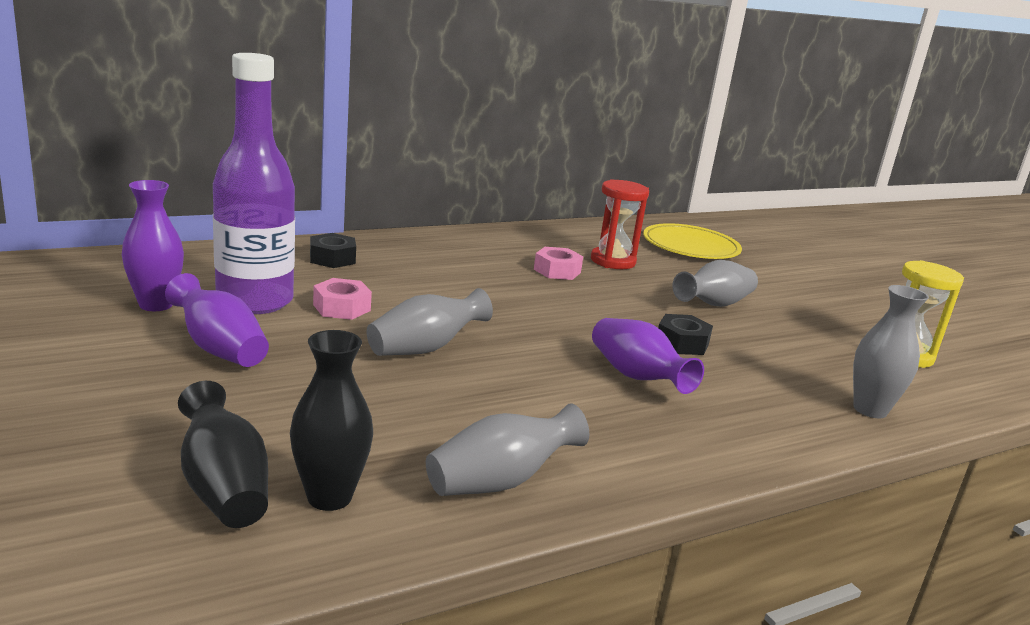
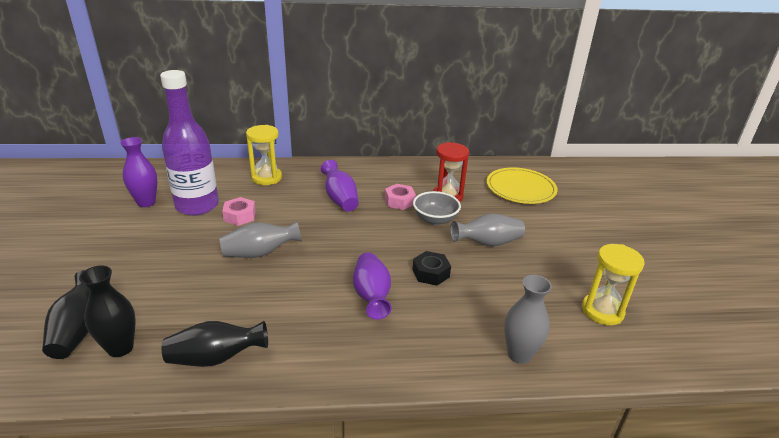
camera: 25 degrees right, 10 degrees up
(219, 348) = (151, 237): purple vase -> purple vase (340, 199)
(332, 258) = (266, 178): black nut -> yellow hourglass
(500, 481) = (216, 358): grey vase -> black vase
(624, 286) = (435, 219): none -> grey bowl

